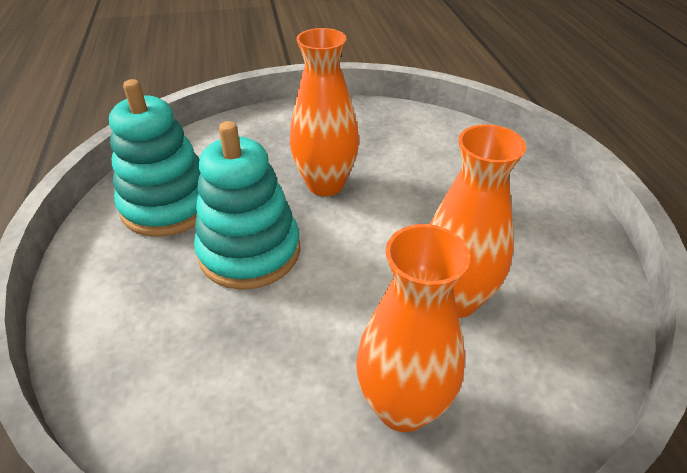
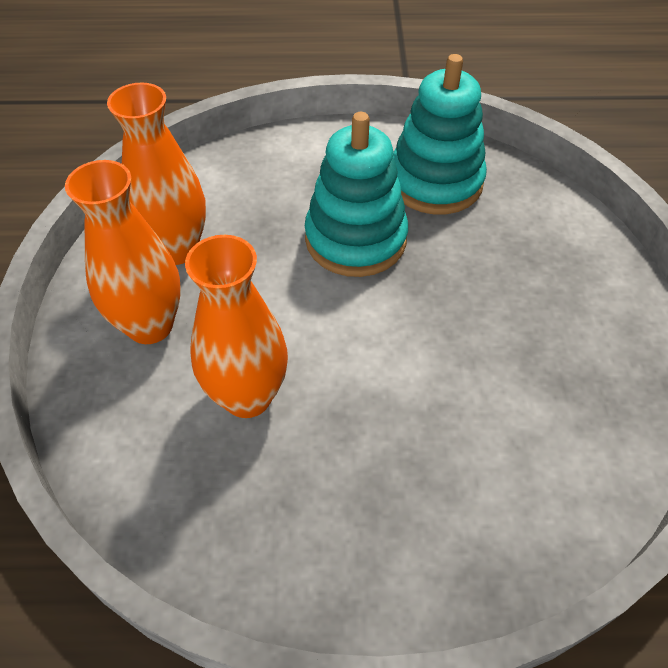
camera: 100 degrees right, 10 degrees up
(325, 184) = (457, 312): orange vase -> orange vase (176, 249)

